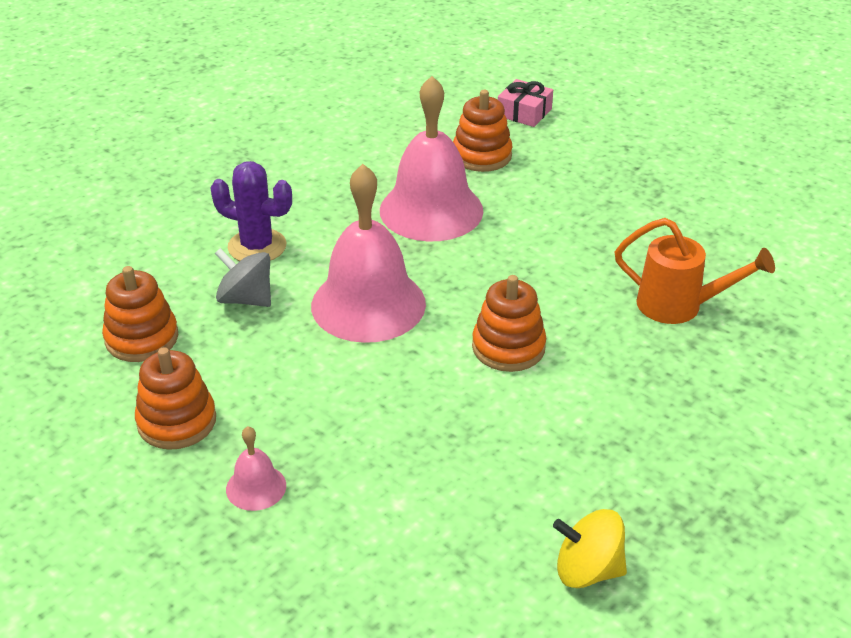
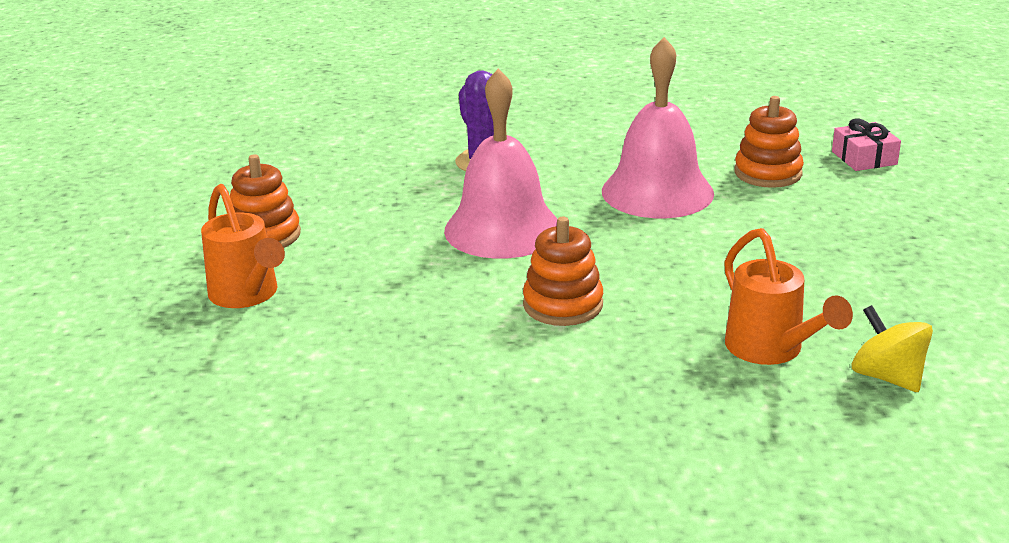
camera: 45 degrees right, 10 degrees down
(142, 338) = (322, 181): orange stacking toy -> none
(246, 299) = (423, 189): grey spinning top -> none
(256, 487) = (247, 295): pink bell -> orange watering can
(587, 570) = (370, 473): yellow spinning top -> yellow spinning top (887, 377)

